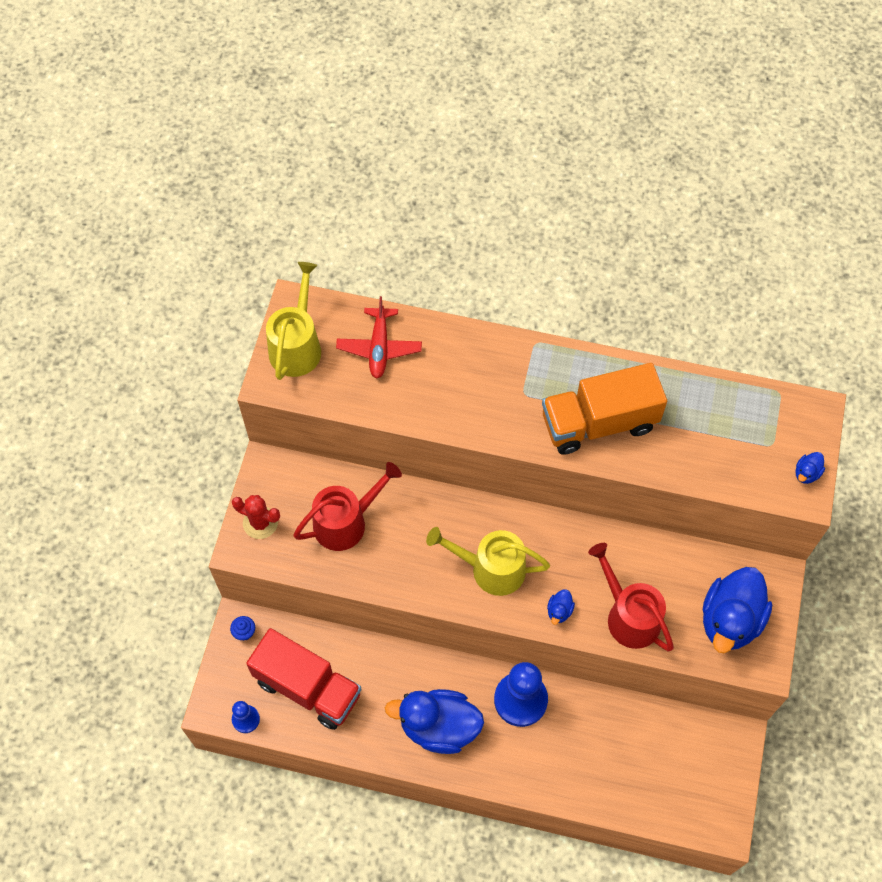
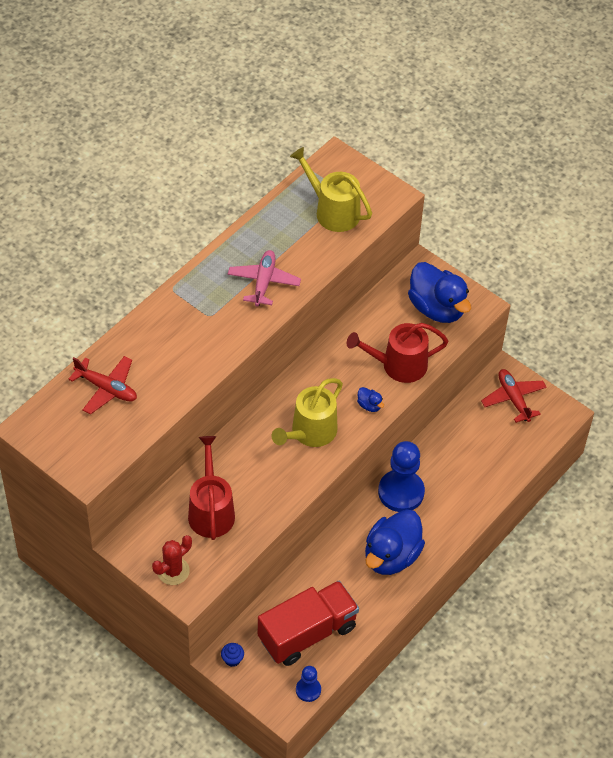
camera: 65 degrees left, 10 degrees down
(297, 346) = (66, 442): yellow watering can -> yellow watering can (333, 211)
(599, 422) = (264, 282): orange truck -> pink plane
(709, 763) = (513, 399): none -> red plane
(806, 473) = (379, 186): blue duck -> none

